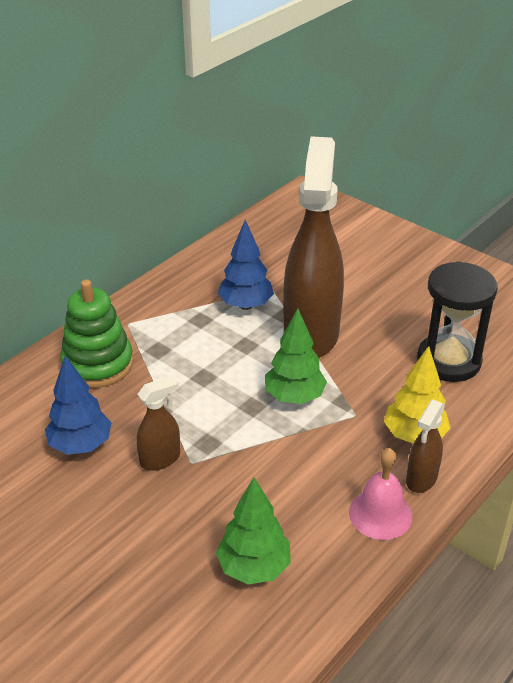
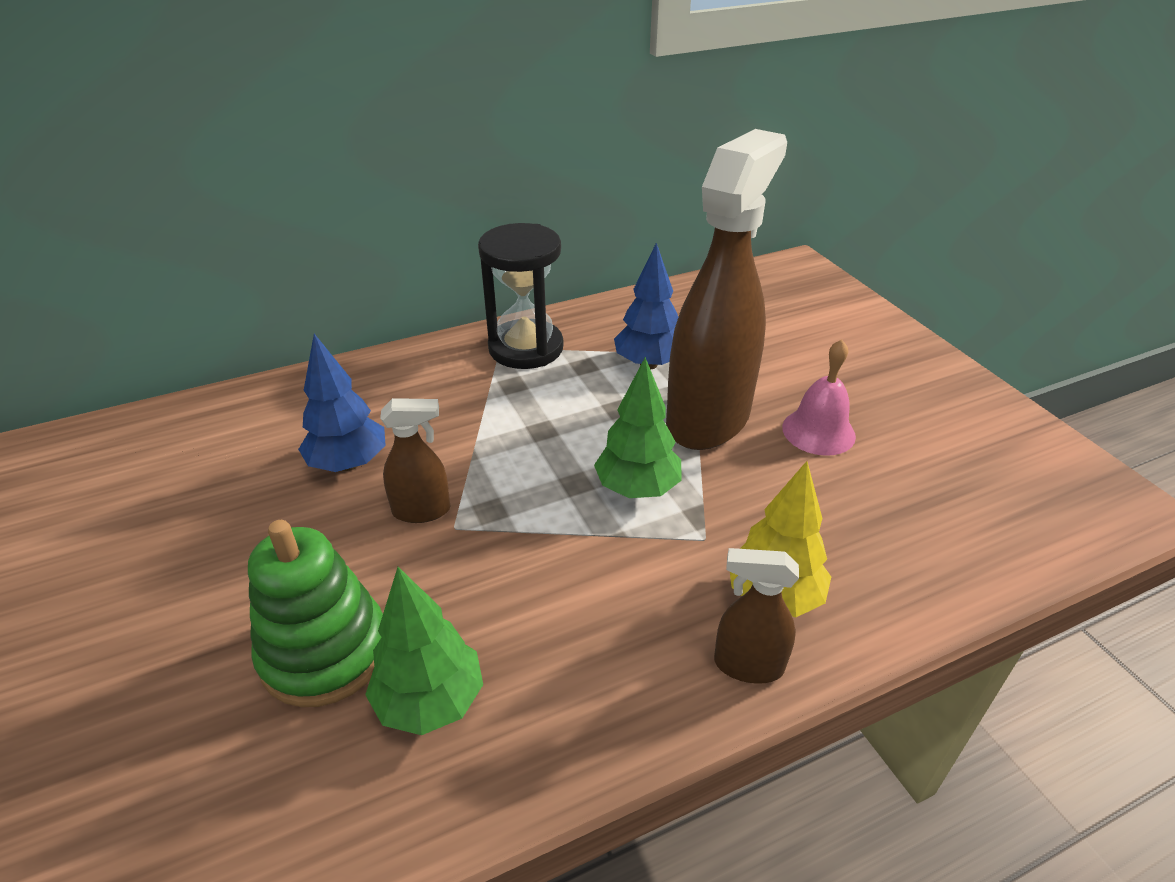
camera: 25 degrees right, 0 degrees up
(98, 364) = (436, 381): green stacking toy -> green stacking toy (324, 651)
(380, 514) = (655, 694): pink bell -> pink bell (818, 431)
(421, 479) = (747, 665): brown spray bottle -> brown spray bottle turned 45 degrees clockwise
(448, 361) = (883, 508): black hourglass -> black hourglass (526, 348)

